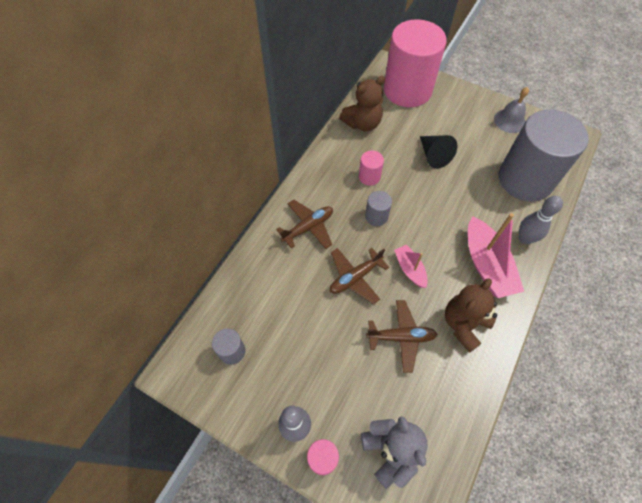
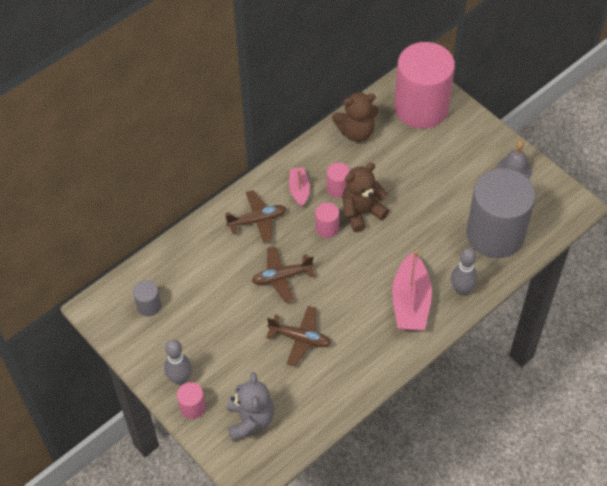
camera: 20 degrees right, 5 degrees down
(376, 216) = (327, 228): grey cylinder -> pink cylinder
(410, 269) = (336, 285): pink boat -> pink boat (299, 190)
(433, 156) = (413, 185): black cone -> none
(464, 324) = (362, 345): brown teddy bear -> brown teddy bear (361, 212)

